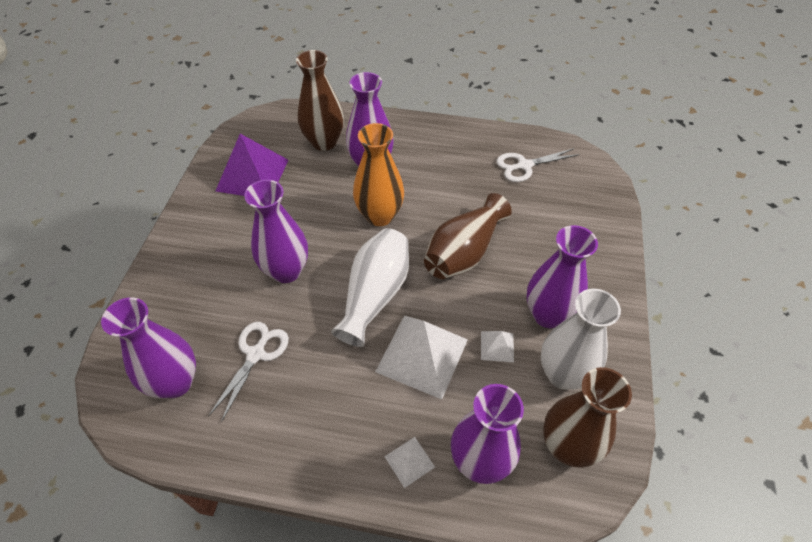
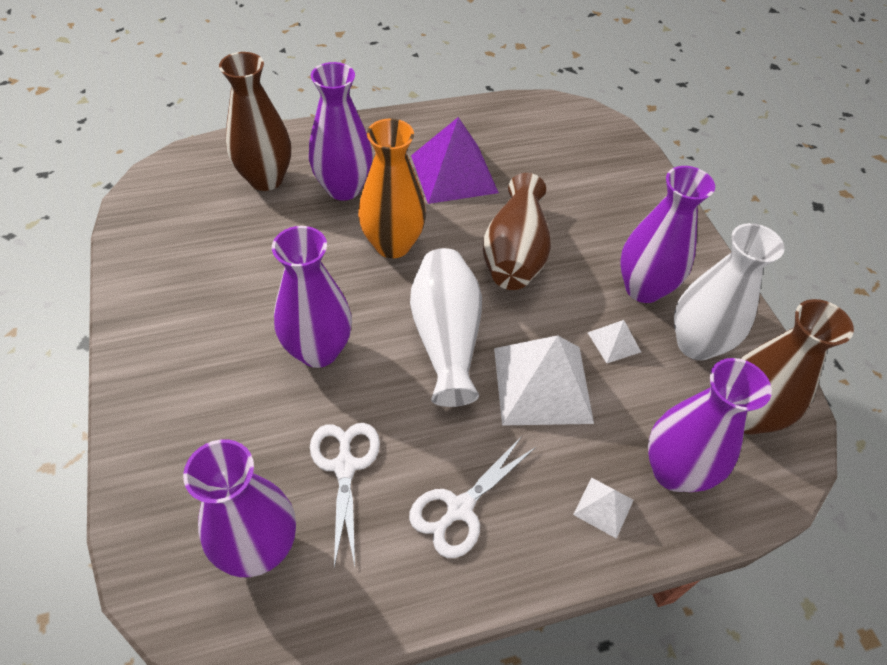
camera: 30 degrees left, 0 degrees up
(252, 175) = (194, 248): purple pyramid -> purple pyramid (454, 174)
(524, 165) = (519, 137): white scissors -> white scissors (459, 509)

